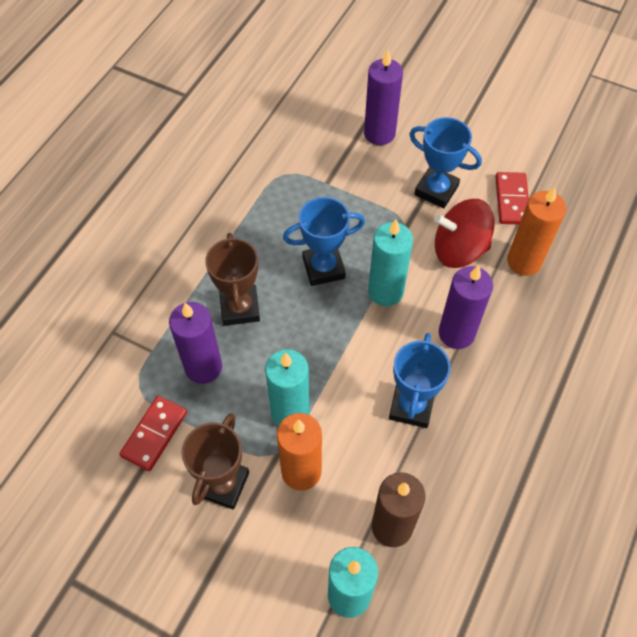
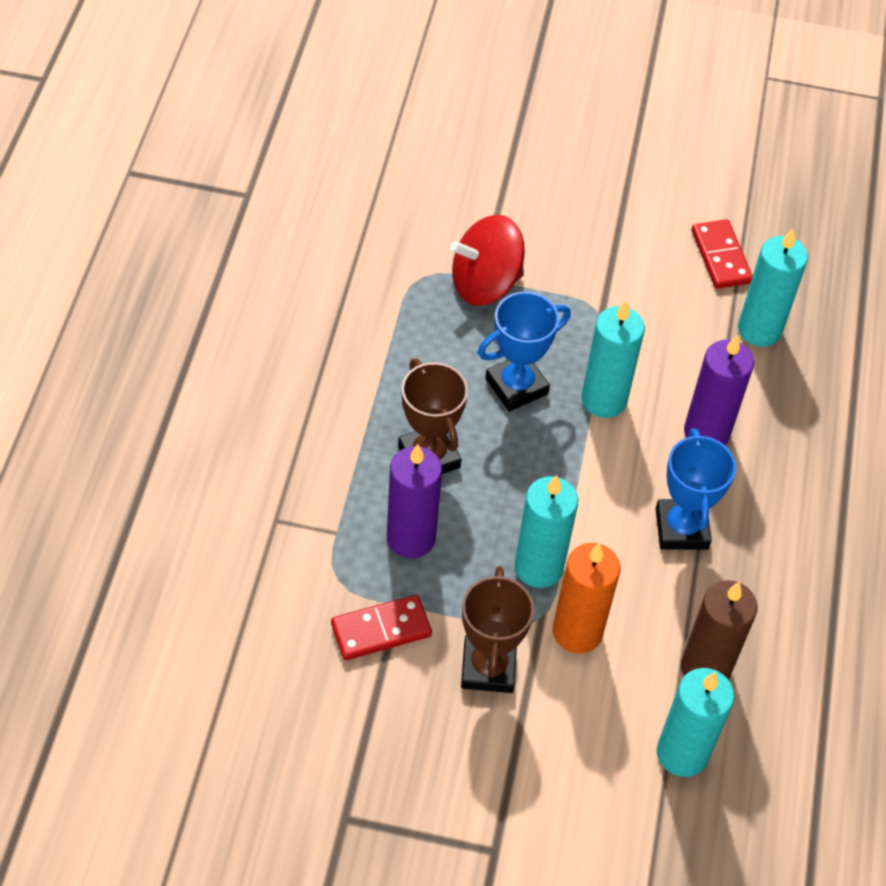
camera: 20 degrees left, 5 degrees down
(154, 434) = (381, 630): red domino -> red domino turned 60 degrees clockwise
(379, 133) = (526, 201): purple candle -> none
(436, 190) = (623, 262): blue trophy -> none
(459, 249) = (676, 330): red spinning top -> red spinning top (485, 284)
(524, 261) = (759, 330): orange candle -> turquoise candle

